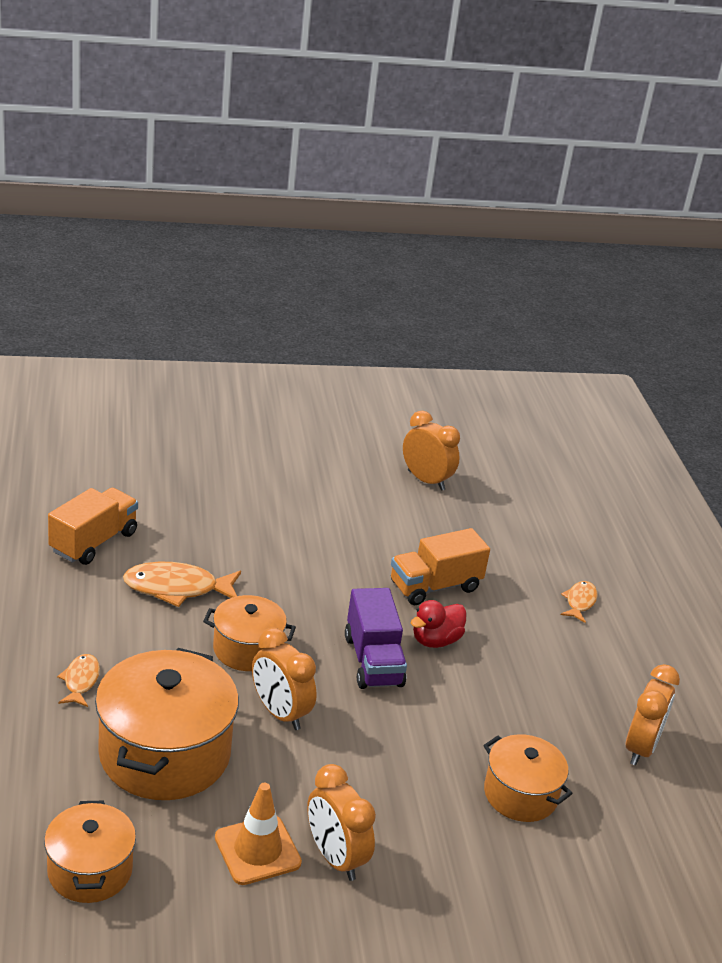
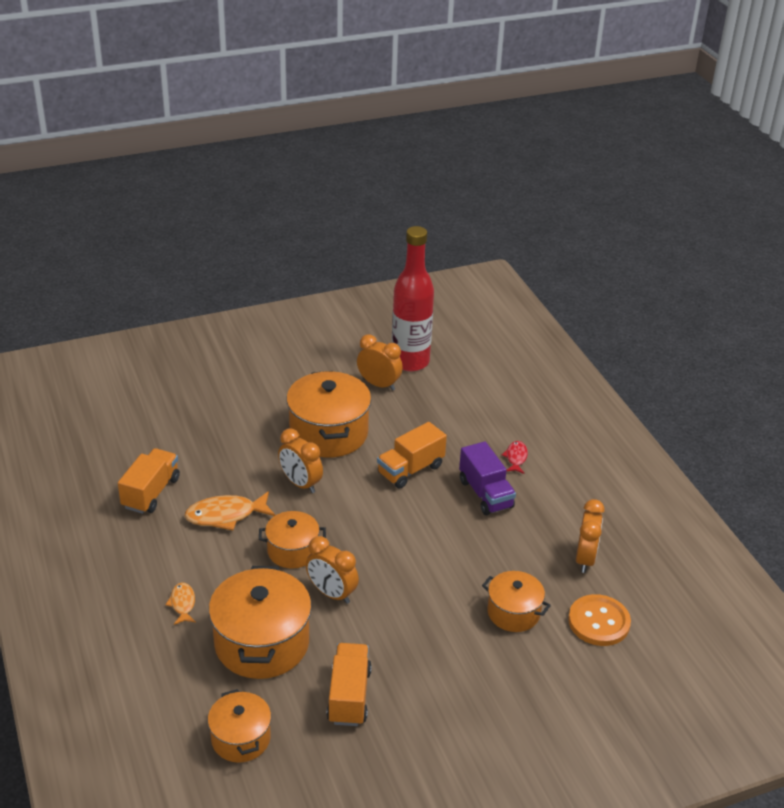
camera: 10 degrees left, 5 degrees up
(257, 850) = (349, 696): orange traffic cone -> orange truck
(335, 857) = (403, 688): orange clock -> orange clock (300, 484)
(343, 522) = (328, 433): none -> orange pot
(373, 661) = (384, 538): purple truck -> purple truck (485, 494)
(435, 640) = (423, 512): red duck -> none
(474, 463) = (410, 362): none -> red bottle
(579, 602) = (516, 458): orange fish -> red fish
(638, 835) = (599, 622): none -> orange button

